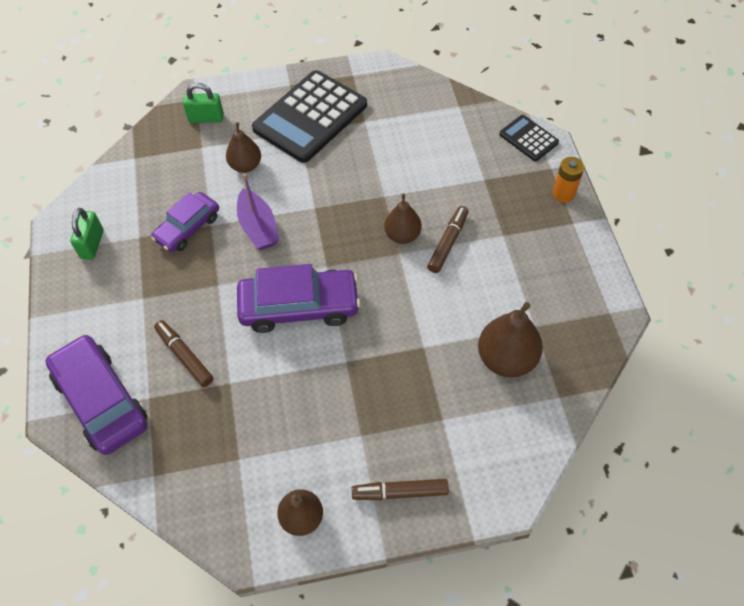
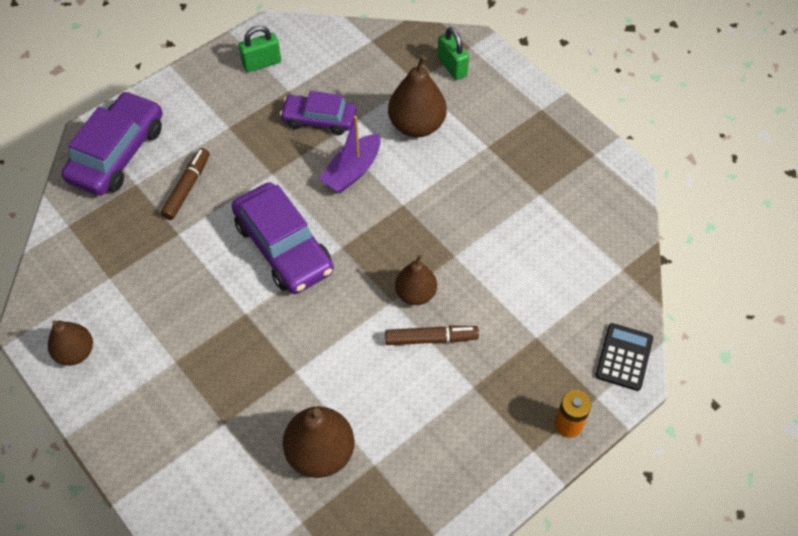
camera: 60 degrees right, 0 degrees up
(245, 165) = (416, 125): brown pear -> brown pear, size x1.54
(310, 117) = (511, 146): black calculator -> none
(400, 492) = (132, 420): brown marker -> none

